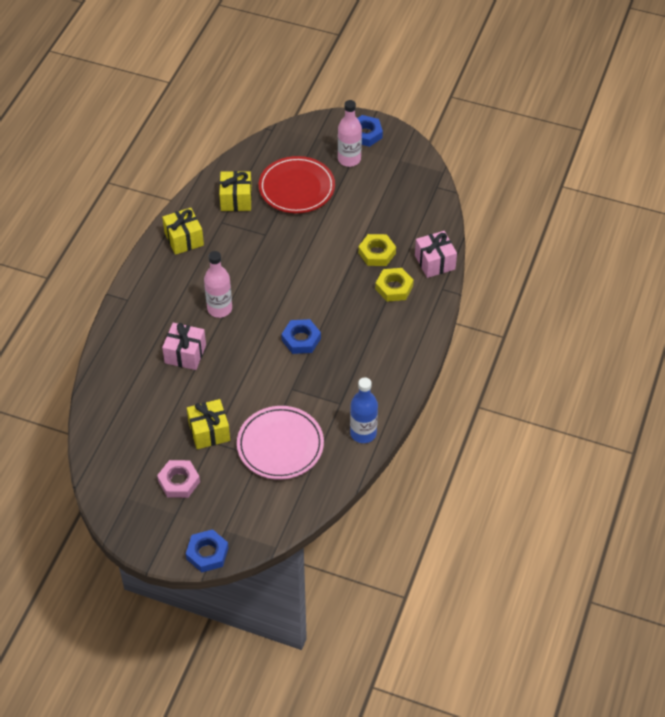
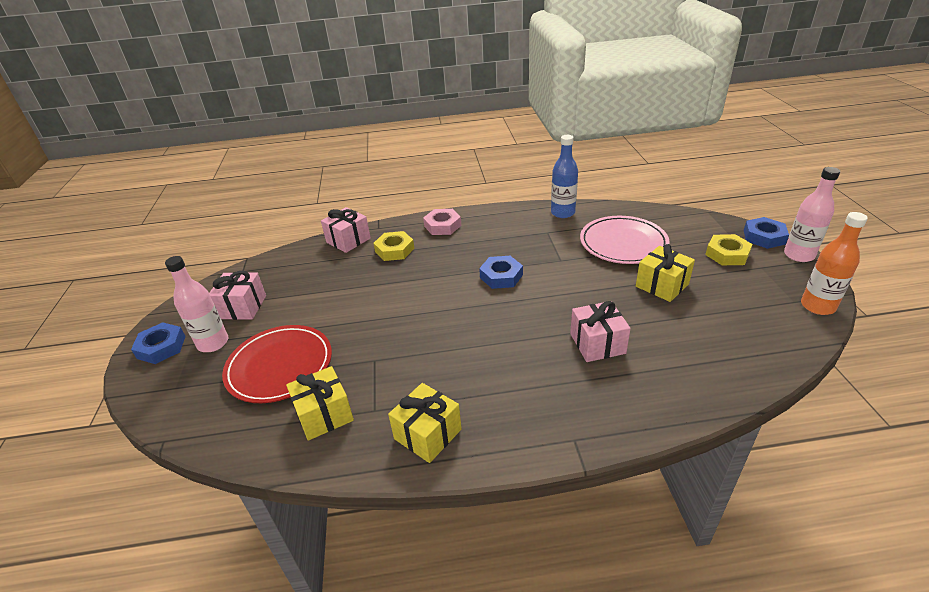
camera: 115 degrees left, 15 degrees down
(111, 507) = (817, 306): none -> orange bottle
(179, 481) = (732, 279): pink nut -> pink nut (442, 226)
(219, 309) = (513, 346): pink bottle -> pink bottle (798, 255)
(377, 253) = (356, 273): yellow nut -> yellow nut (727, 254)
(382, 179) = (242, 307): none -> pink gift

